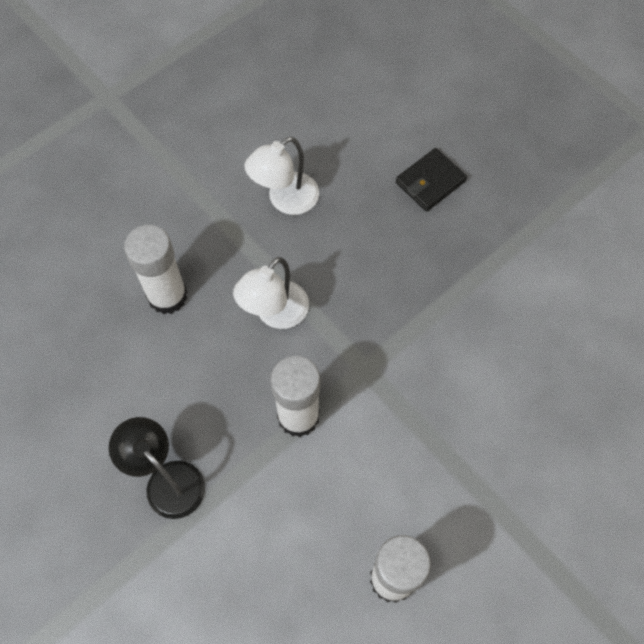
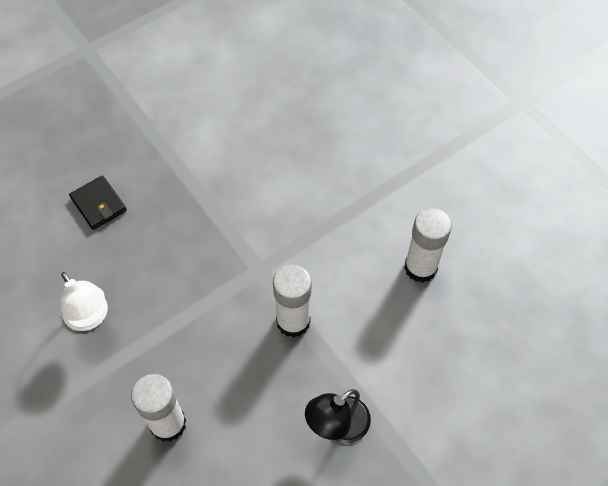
camera: 85 degrees left, 5 degrees down
(275, 314) = (200, 333): white lamp -> none

